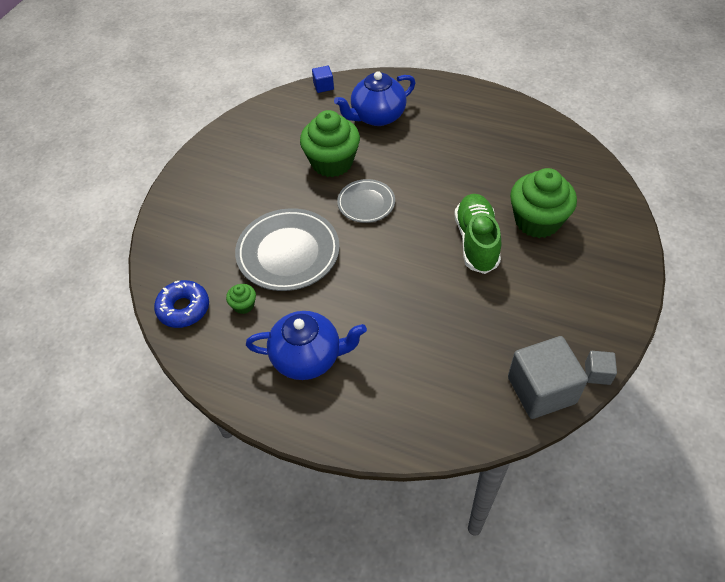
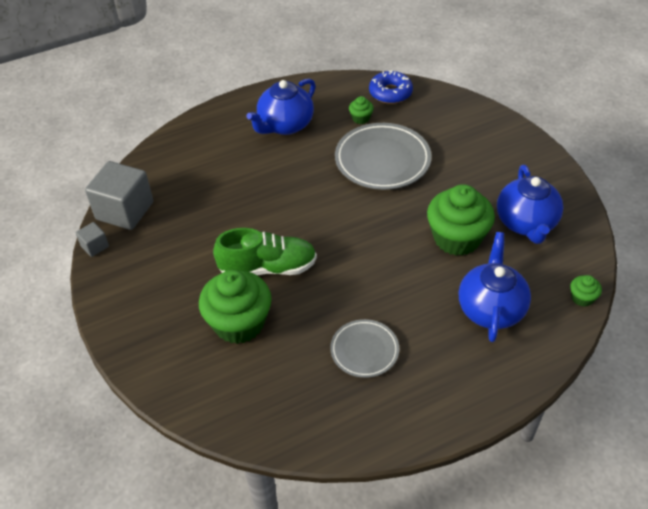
camera: 130 degrees right, 5 degrees down
(280, 138) = (526, 223): none -> blue teapot
(323, 86) = (582, 298): blue cube -> green cupcake
(366, 203) = (384, 230): grey plate -> grey plate (364, 350)
(476, 241) = (267, 268): green shoe -> green shoe turned 45 degrees counterclockwise

